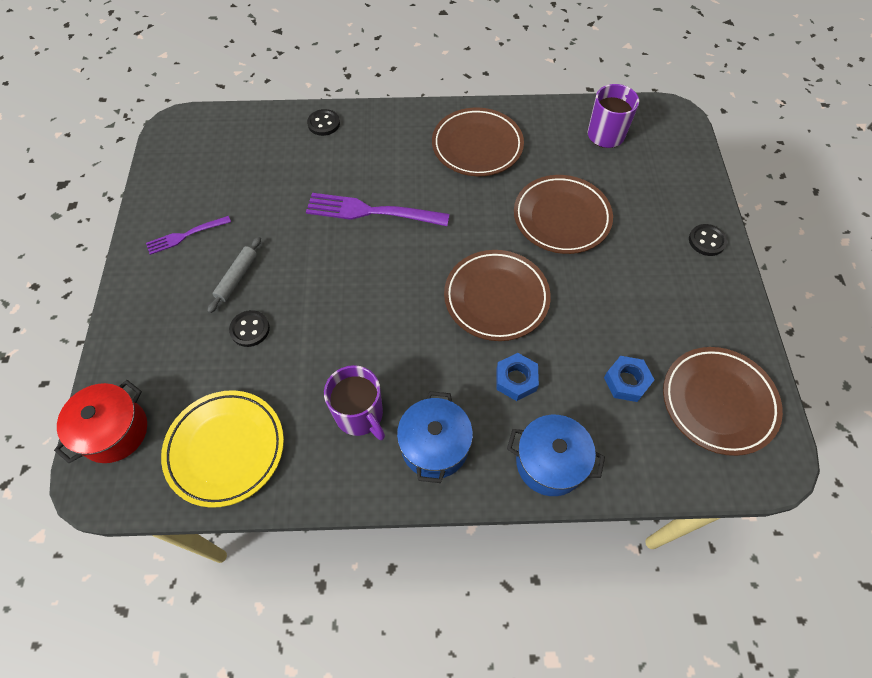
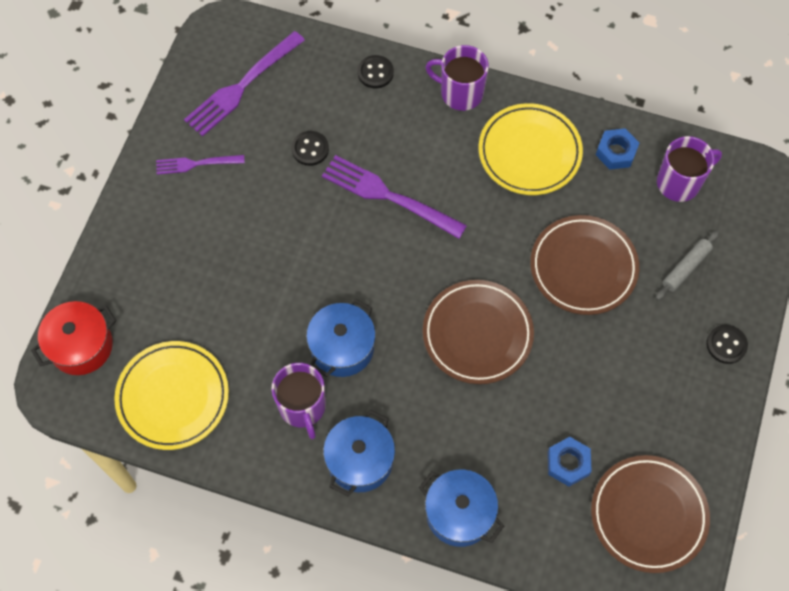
camera: 20 degrees right, 5 degrees up
(209, 164) = (242, 86): none -> purple fork
(237, 277) = (232, 227): grey rolling pin -> grey rolling pin (686, 268)
(250, 329) = (228, 286): black button -> black button (310, 149)
(378, 349) = (342, 348): none -> blue pot
(401, 119) = (460, 93): none -> purple mug
(477, 146) = (529, 152): brown plate -> yellow plate
(516, 379) = (461, 424): blue nut -> blue nut (616, 152)

